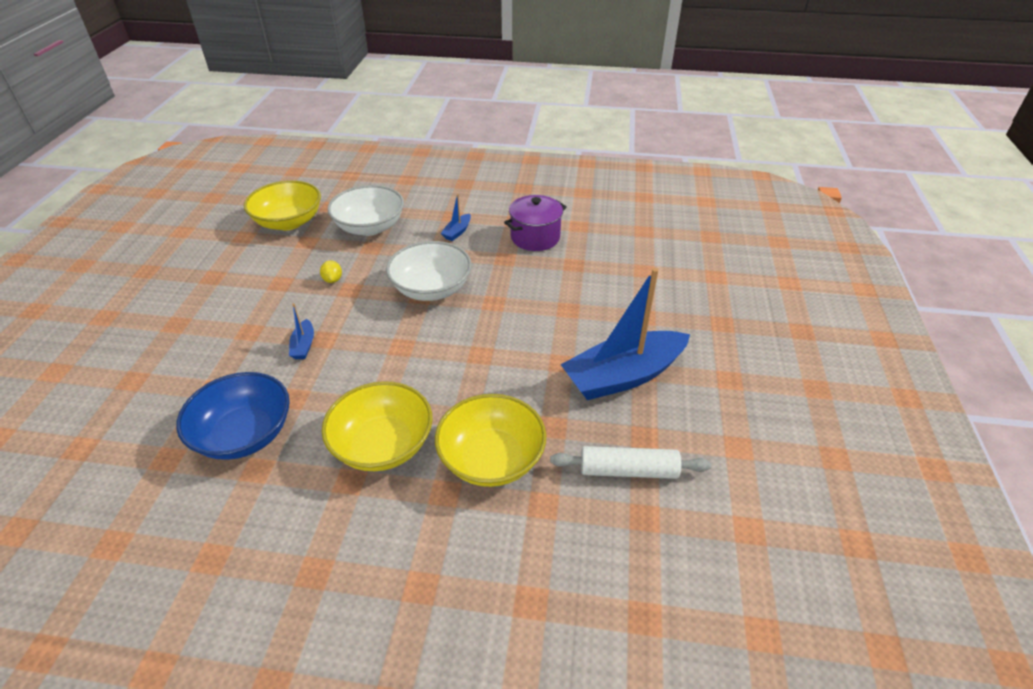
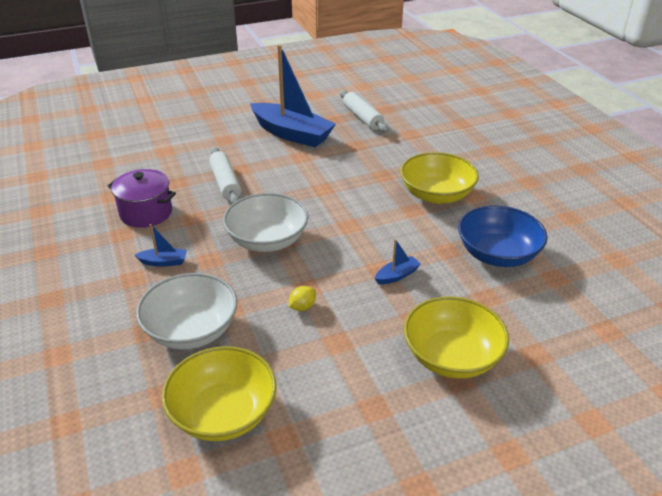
camera: 120 degrees left, 5 degrees down
(491, 459) = (401, 156): yellow bowl -> yellow bowl (452, 356)
(548, 292) = (225, 183): none -> white rolling pin

